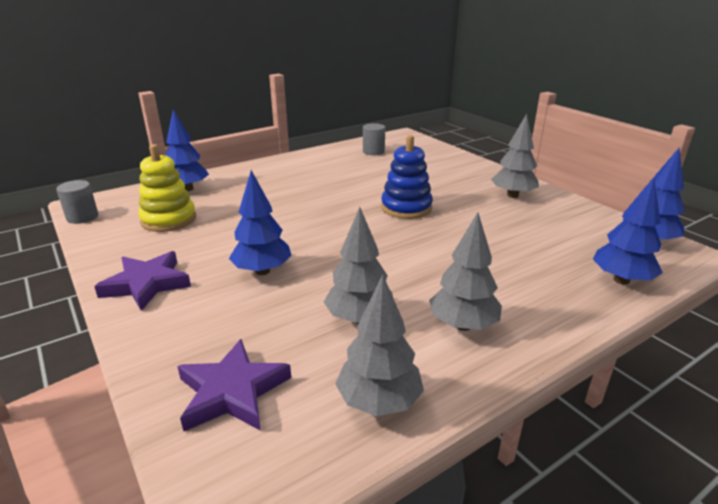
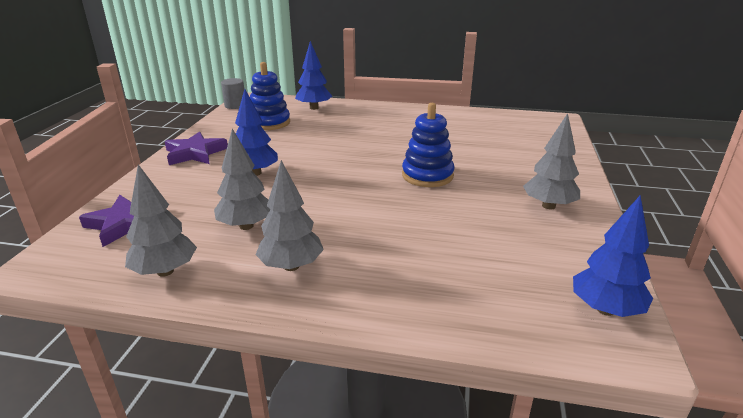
camera: 45 degrees right, 0 degrees up
(169, 220) = (269, 123): yellow stacking toy -> blue stacking toy
(373, 152) = (496, 124): grey cylinder -> none
(621, 280) = (486, 317): blue tree -> none

